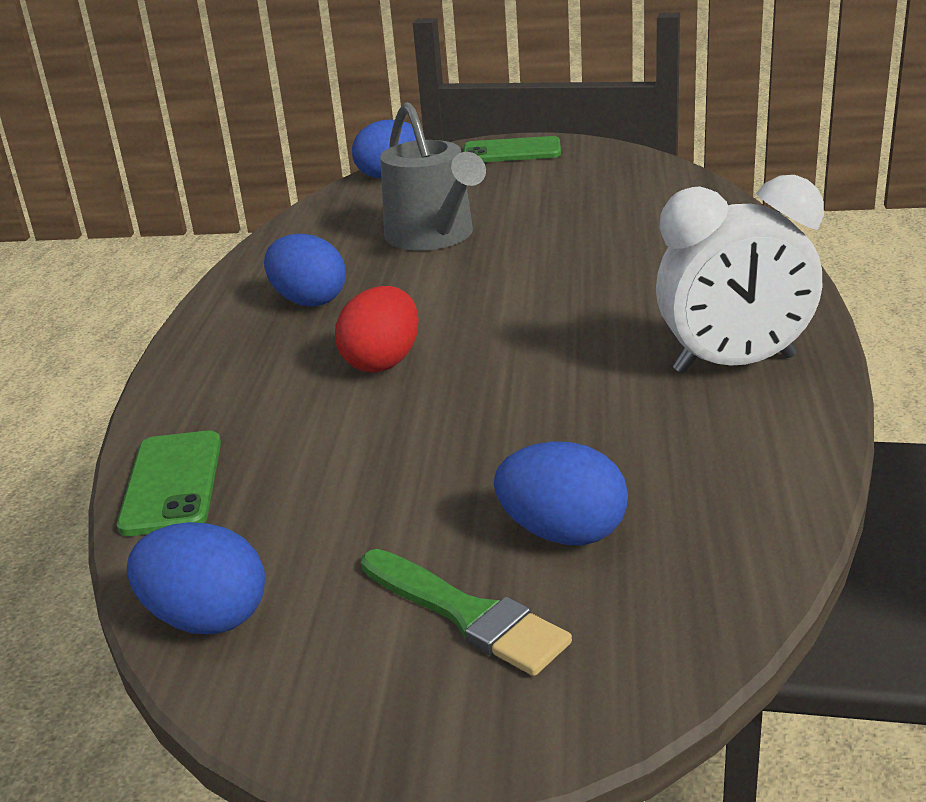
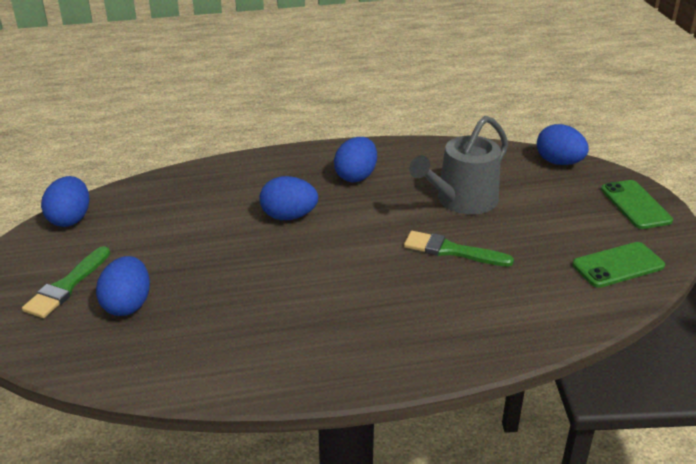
camera: 70 degrees right, 5 degrees up
(172, 483) = (167, 184): green phone -> green phone (618, 265)
(382, 362) = (289, 216): red egg -> blue egg
(547, 254) = (451, 251): none -> green brush
(734, 364) = (311, 350): white clock -> none

